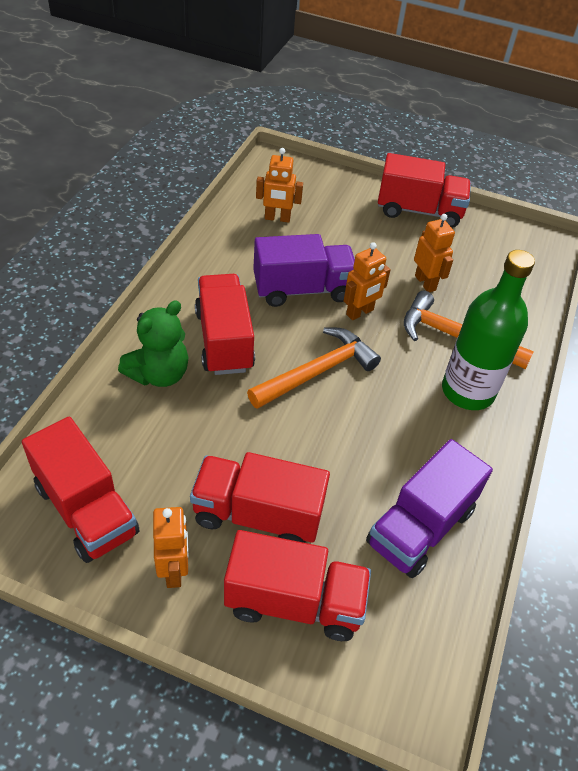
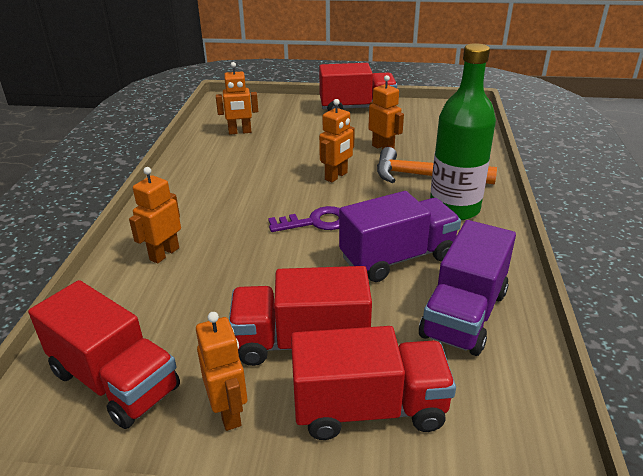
camera: 10 degrees left, 15 degrees down
(159, 374) = (164, 254): green teddy bear -> orange robot
(224, 340) = (220, 217): red truck -> none
(302, 289) = (279, 171): purple truck -> purple truck (397, 258)
(317, 371) = (315, 222): orange hammer -> purple key

